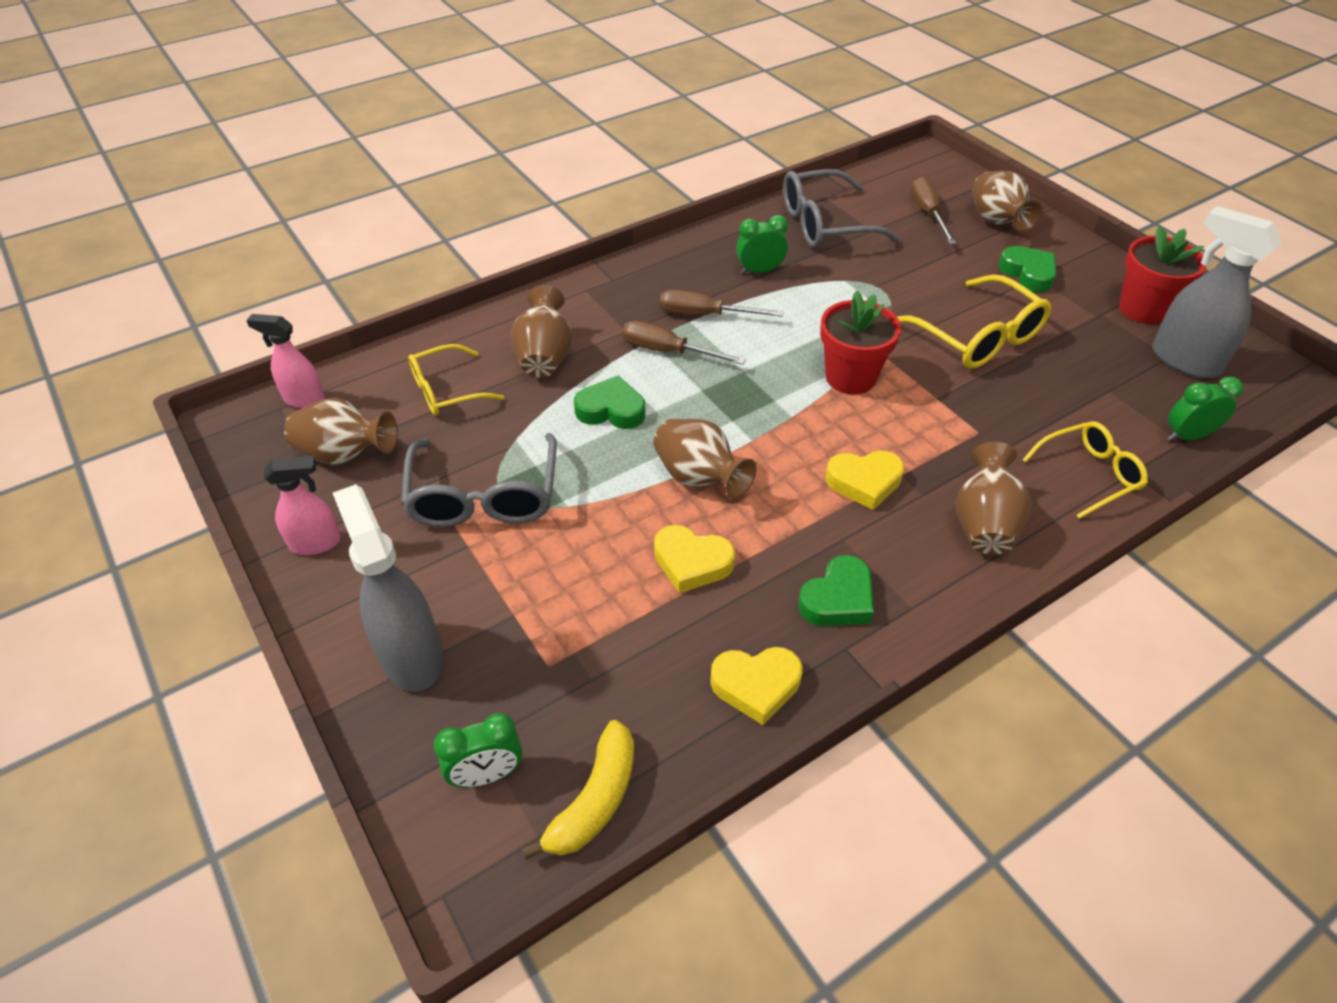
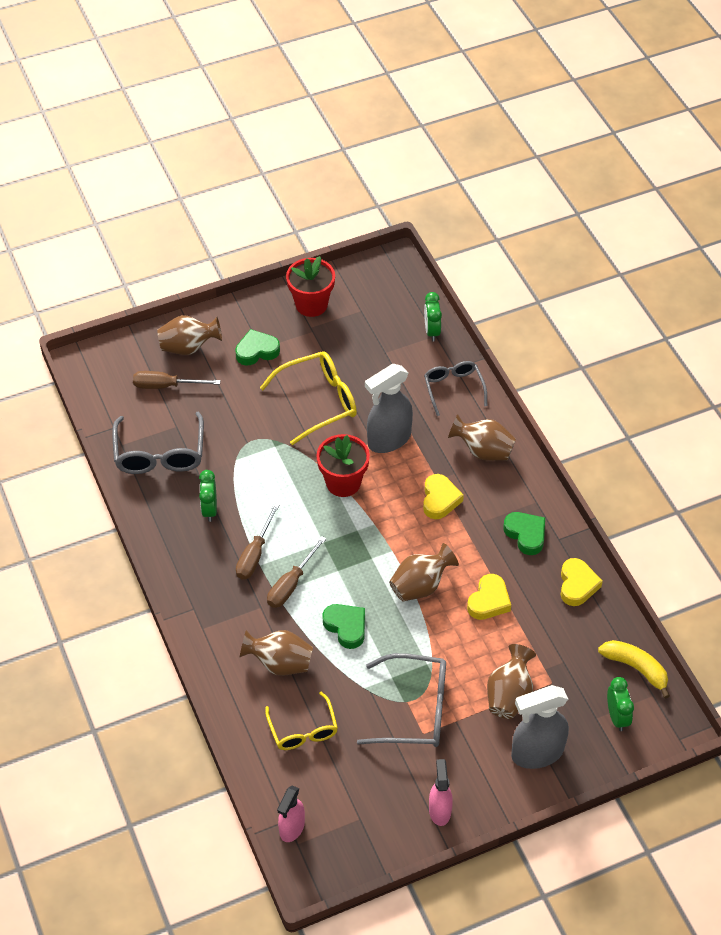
camera: 80 degrees left, 5 degrees up
(345, 455) = (359, 796): brown vase -> brown vase (509, 695)
(611, 410) = (346, 627): green heart -> green heart turned 120 degrees clockwise
(1088, 474) = (453, 389): yellow glasses -> grey glasses
(1184, 360) = (366, 305): grey spray bottle -> grey spray bottle (388, 440)

